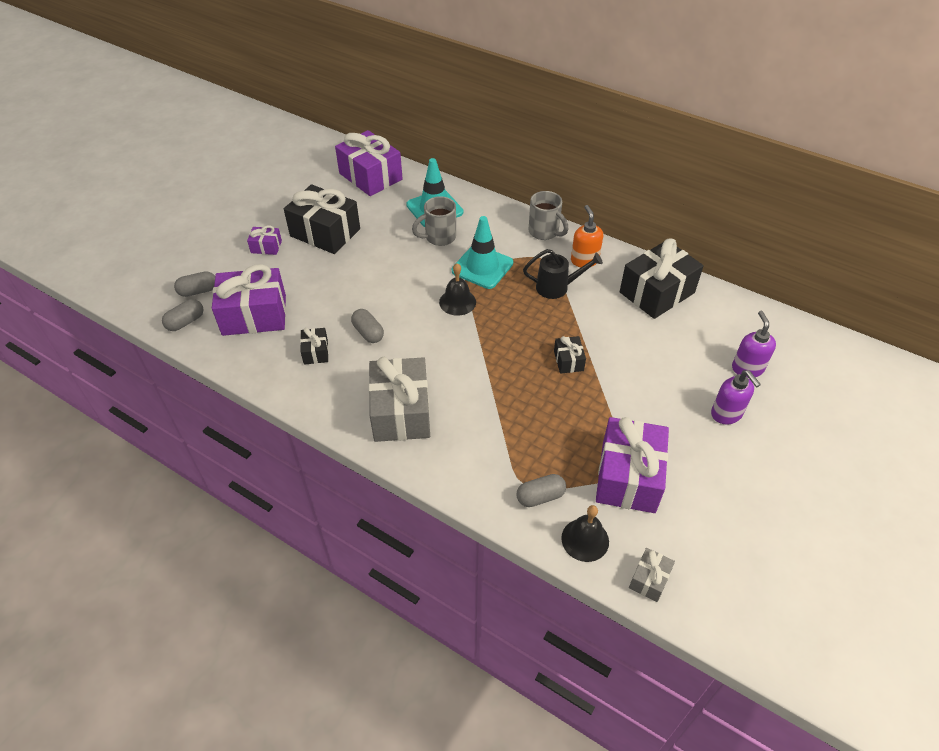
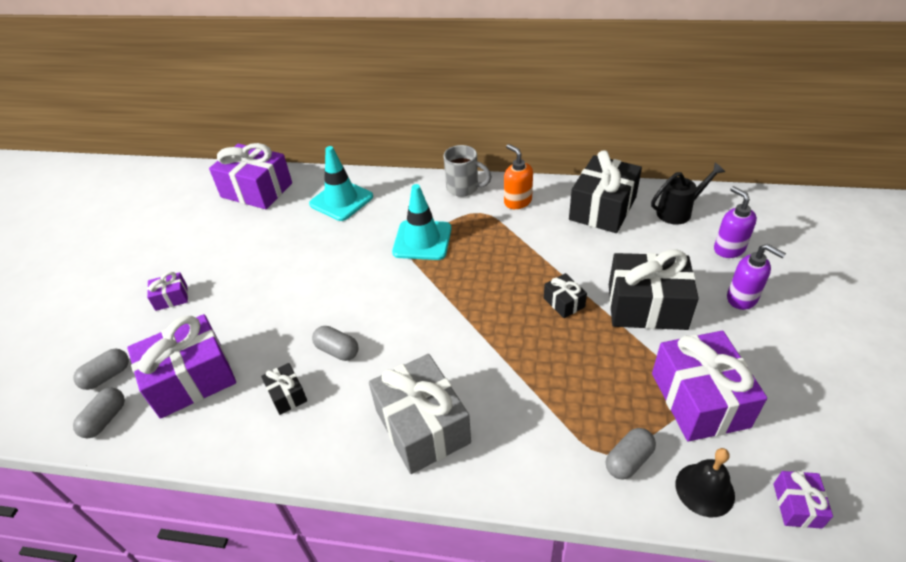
camera: 20 degrees left, 5 degrees down
(325, 232) = (234, 261): black gift -> black gift (646, 306)
(439, 237) = (361, 226): grey mug -> none
(457, 302) = (417, 283): black bell -> none
(557, 287) = (508, 235): black watering can -> black watering can (678, 211)
(649, 579) = (797, 505): grey gift -> purple gift

